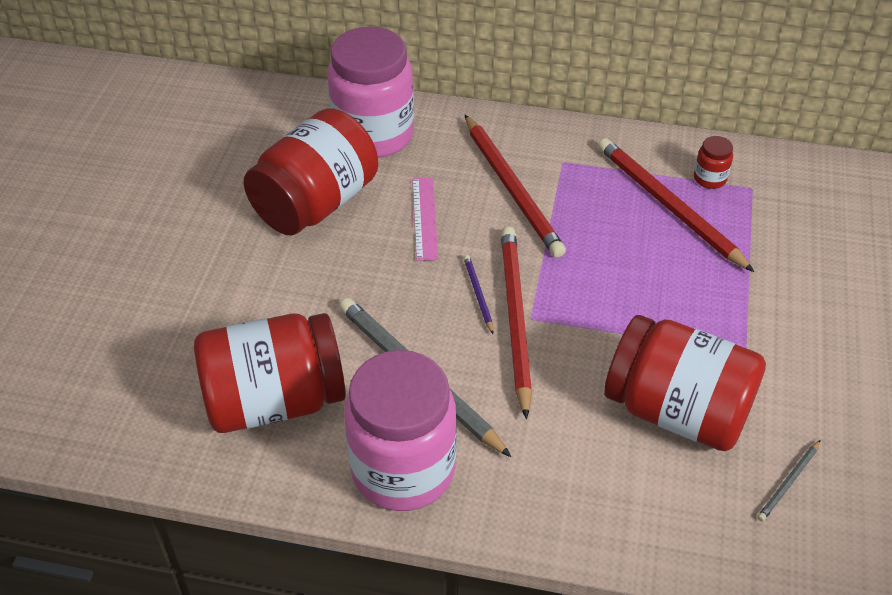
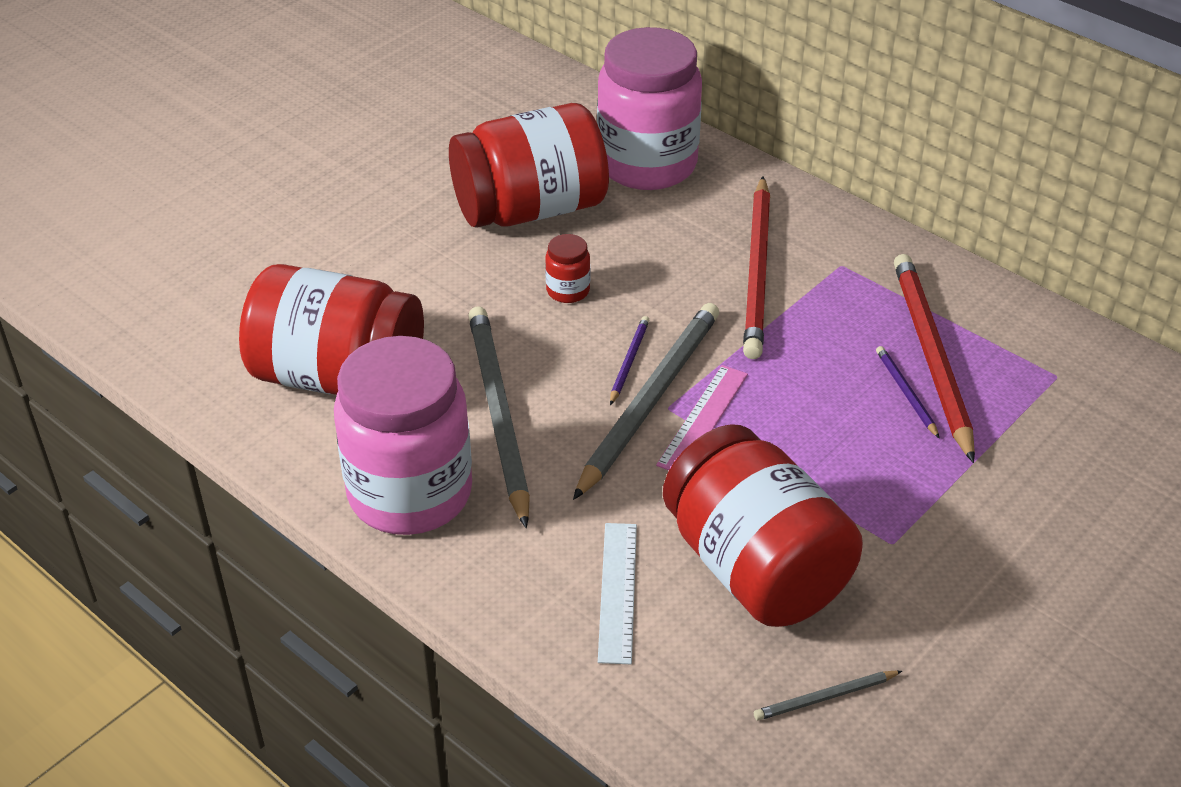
camera: 30 degrees right, 5 degrees down
(424, 218) = (634, 265): pink ruler -> pink ruler (703, 419)
(515, 319) = (649, 401): red pencil -> grey pencil
(604, 473) = (618, 591): none -> white ruler
(673, 239) = (906, 393): none -> purple pencil
(709, 178) = (1010, 346): red jar -> red jar (568, 291)

